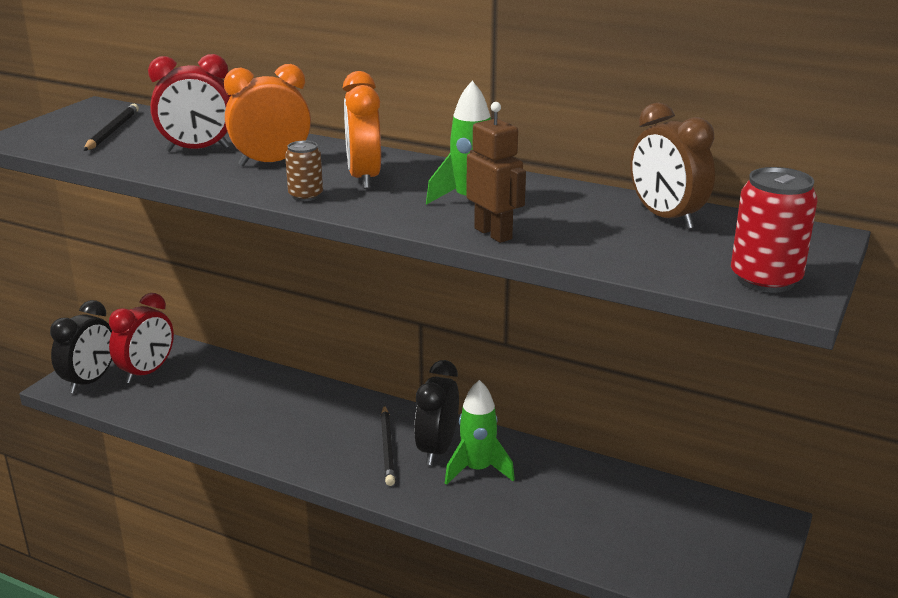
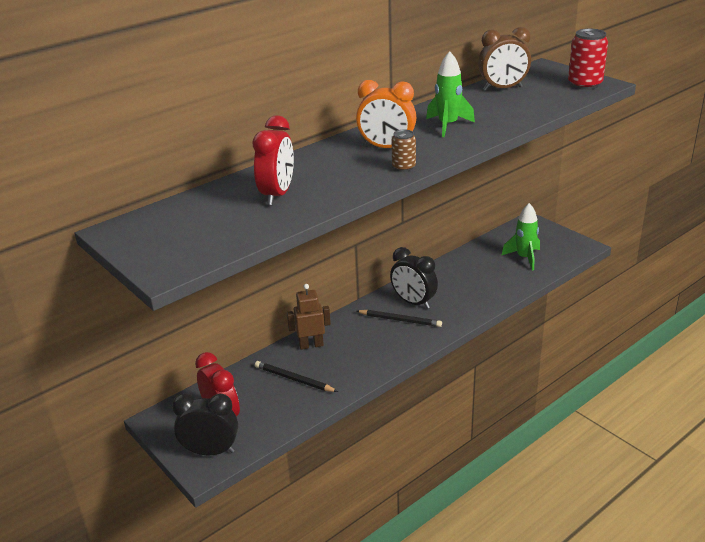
camera: 65 degrees left, 5 degrees up
(90, 381) = (210, 451): black clock -> black clock turned 45 degrees counterclockwise
(112, 131) = (195, 225): black pencil -> black pencil (294, 379)
(271, 162) = (331, 172): orange clock -> none
(477, 470) = (442, 293): green rocket -> green rocket (524, 258)
(493, 233) = (498, 127): brown robot -> brown robot (311, 345)

